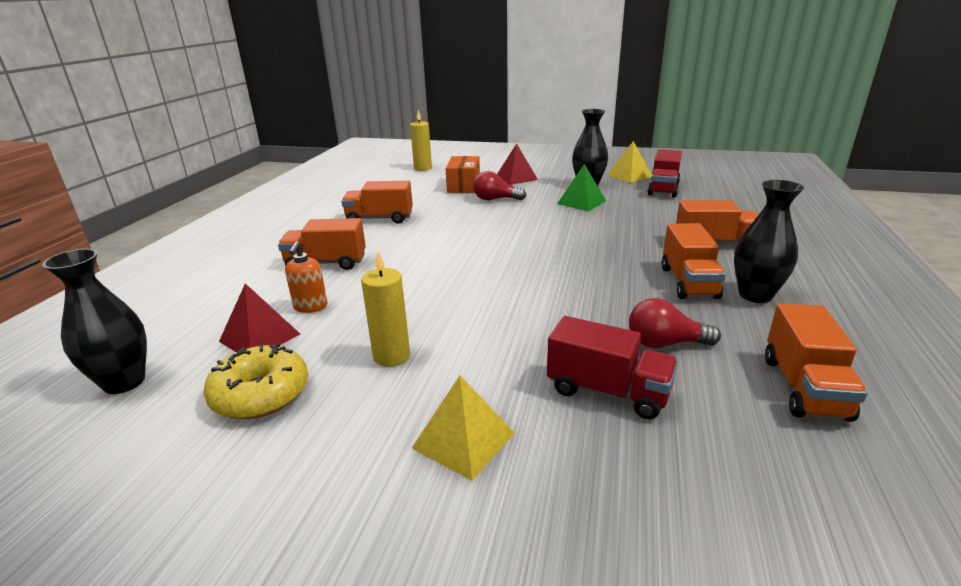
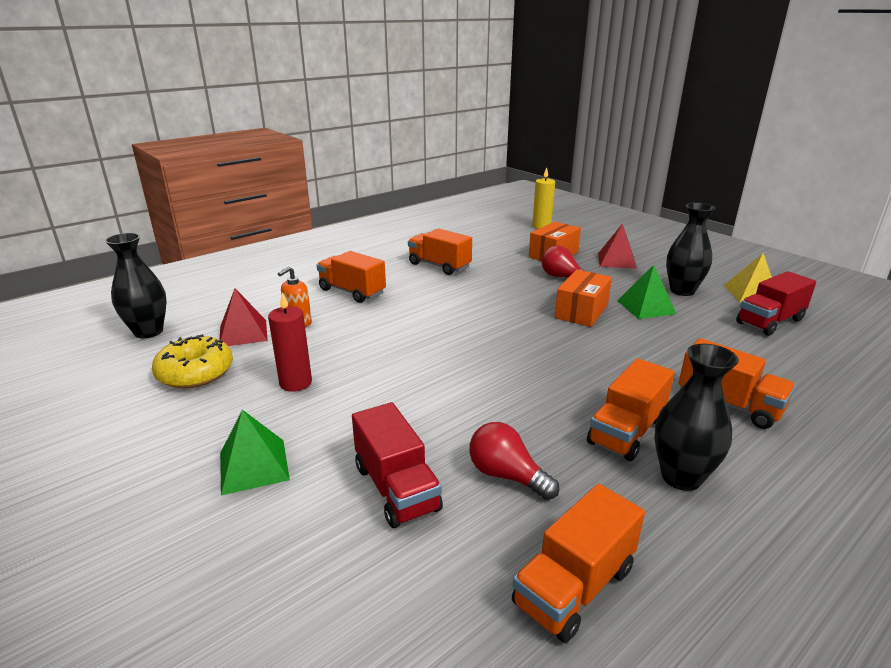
camera: 35 degrees right, 0 degrees up
(391, 356) = (295, 383): yellow candle -> red candle
(463, 440) = (254, 466): yellow pyramid -> green pyramid
(544, 218) = (581, 311): none -> orange box

